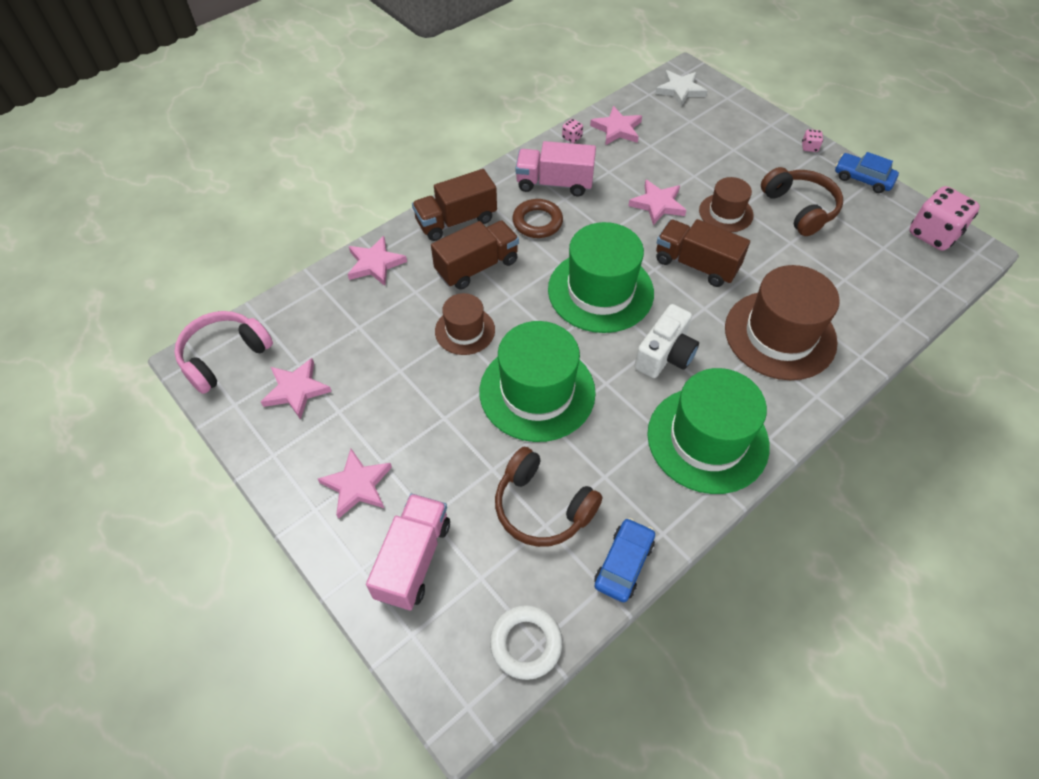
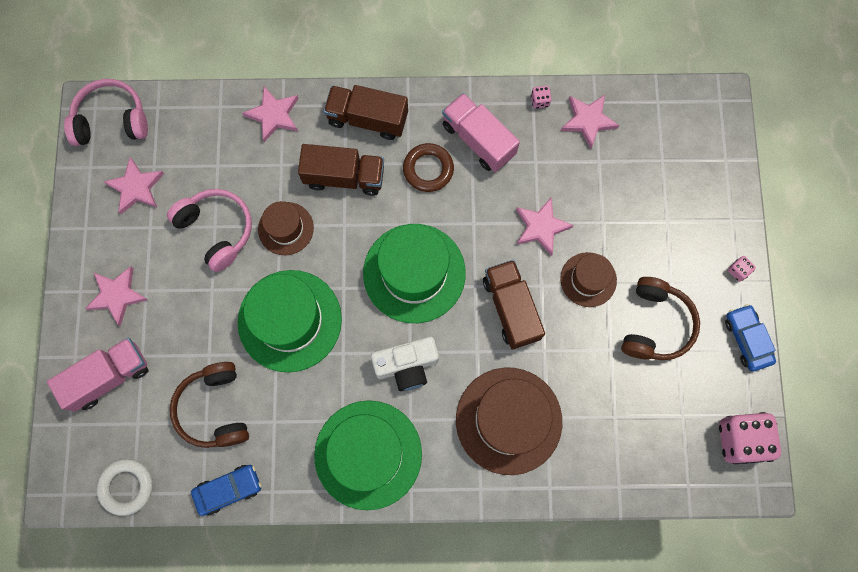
camera: 40 degrees right, 20 degrees up
(404, 371) = (216, 230): none -> pink headphones
(680, 90) = (691, 118): white star -> none

